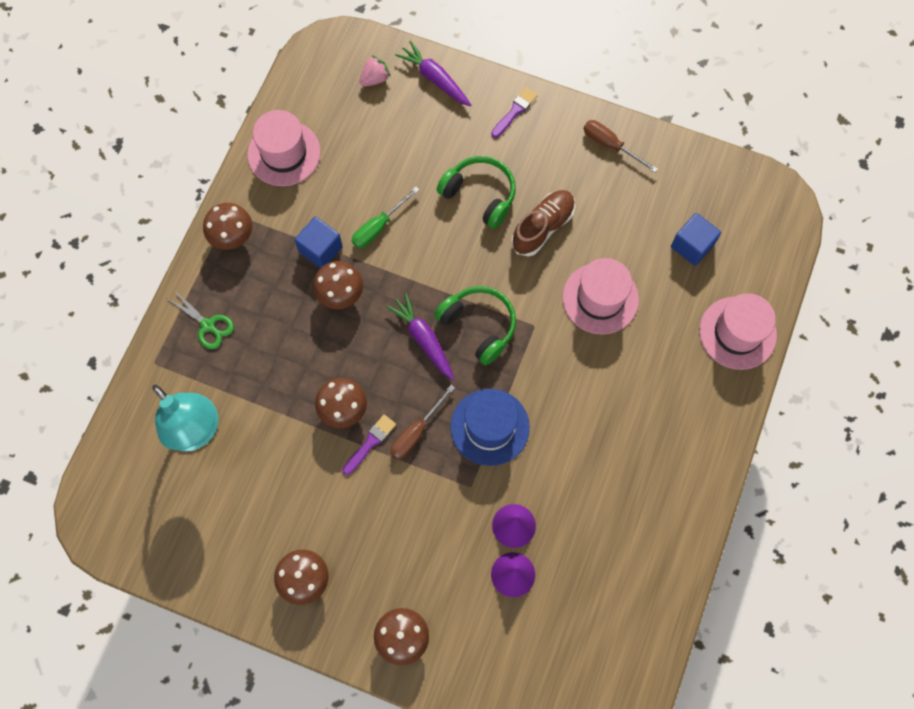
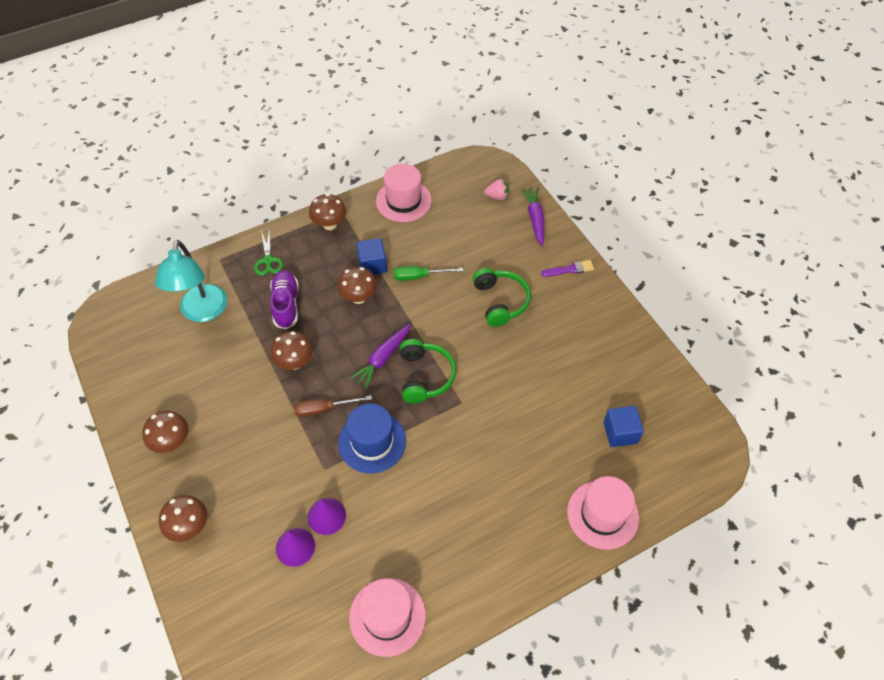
camera: 40 degrees right, 15 degrees down
(275, 358) = (286, 304): none -> purple shoe
(370, 443) = (290, 394): purple brush -> none
(423, 339) = (383, 358): purple carrot -> purple carrot turned 150 degrees counterclockwise
(543, 227) = (524, 348): brown shoe -> none
(600, 298) = (522, 418): pink hat -> pink hat (387, 616)
(610, 145) = (618, 331): brown screwdriver -> none

